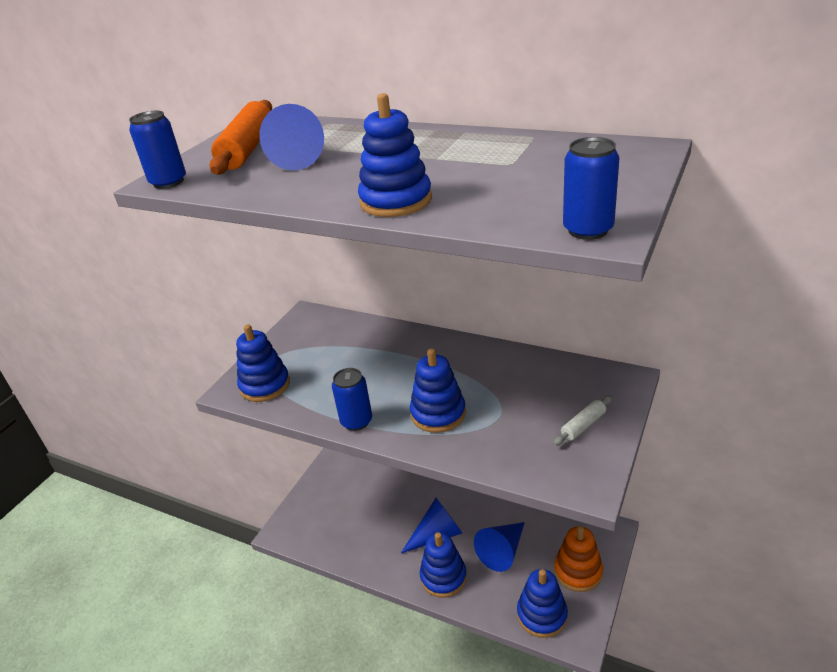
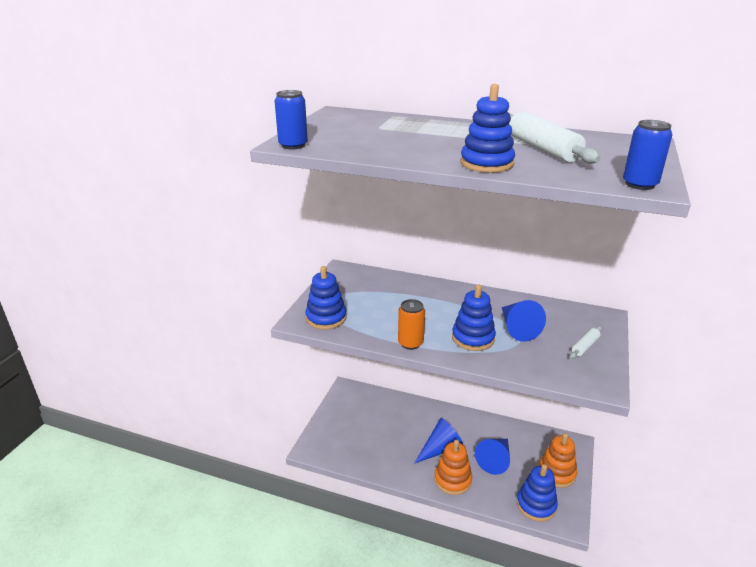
camera: 10 degrees left, 5 degrees down
(247, 149) = (341, 128): orange rolling pin -> none
(298, 157) = (387, 135): blue cone -> blue cone (517, 328)
(356, 421) = (410, 343): blue can -> orange can
(443, 577) = (452, 480): blue stacking toy -> orange stacking toy
(489, 170) = (542, 149): none -> white rolling pin

